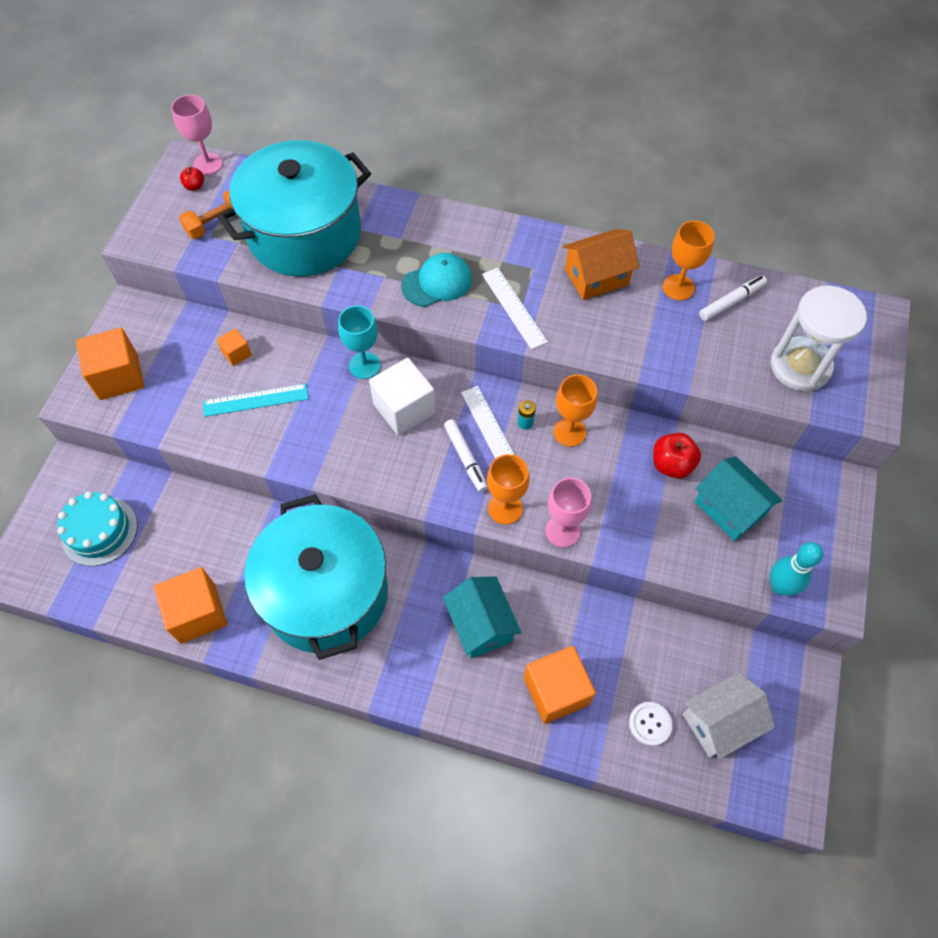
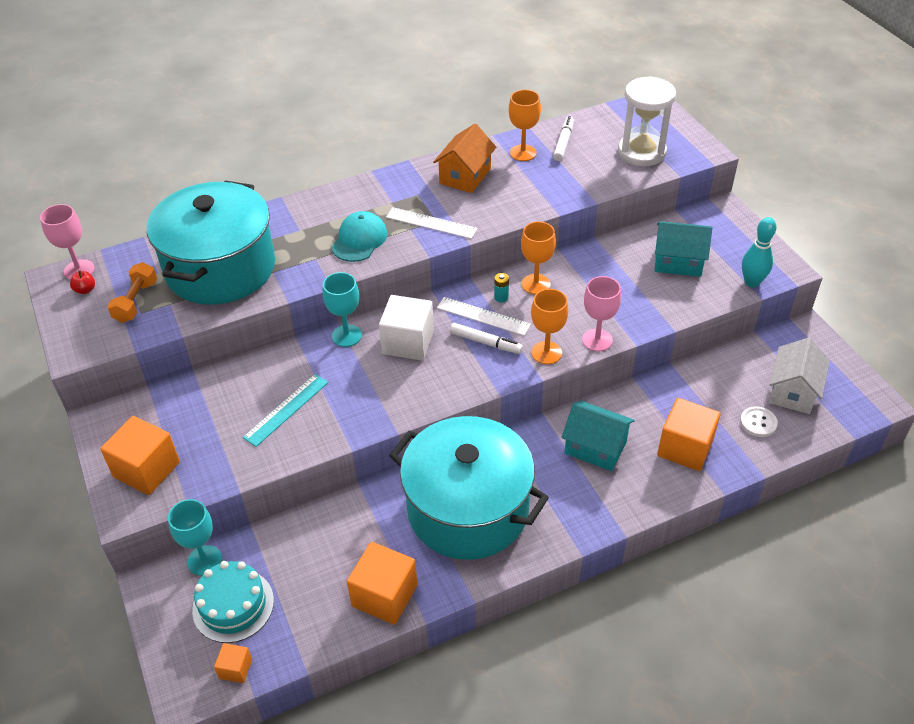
camera: 40 degrees left, 15 degrees down
(116, 478) = (204, 560): none -> turquoise goblet
(237, 353) = (234, 391): orange cube -> orange cube (235, 669)
(671, 465) = (618, 261): red apple -> none

